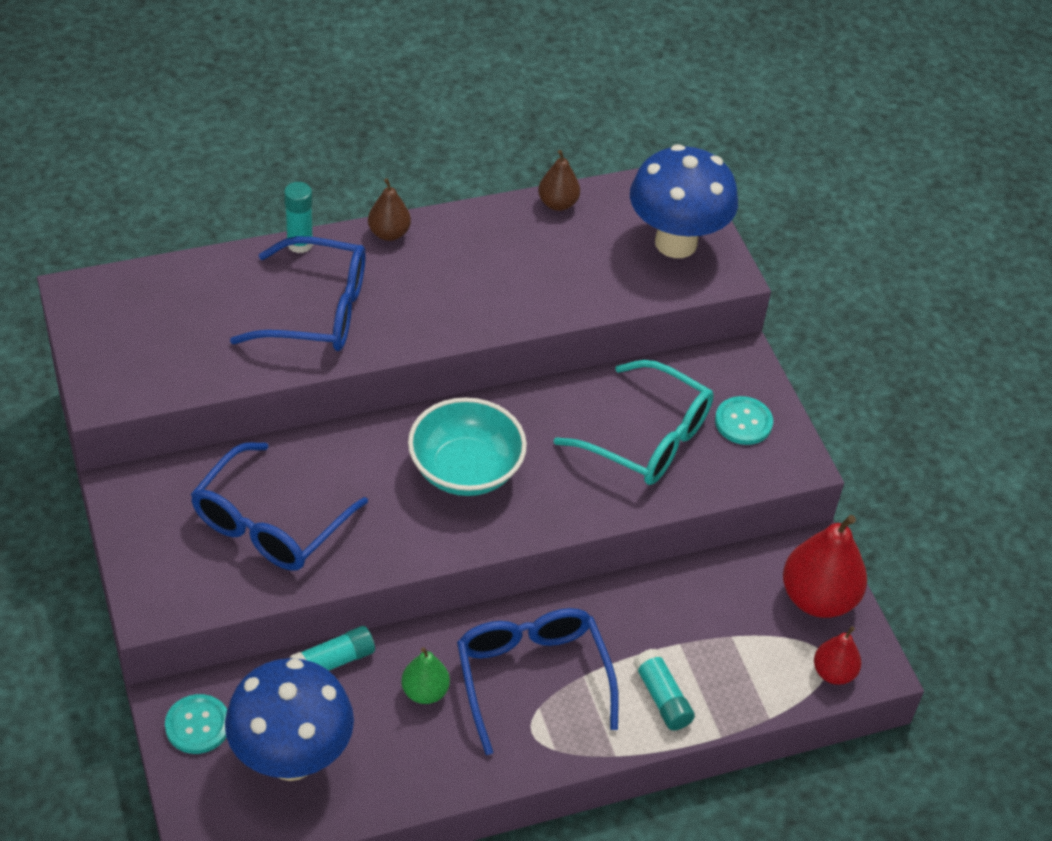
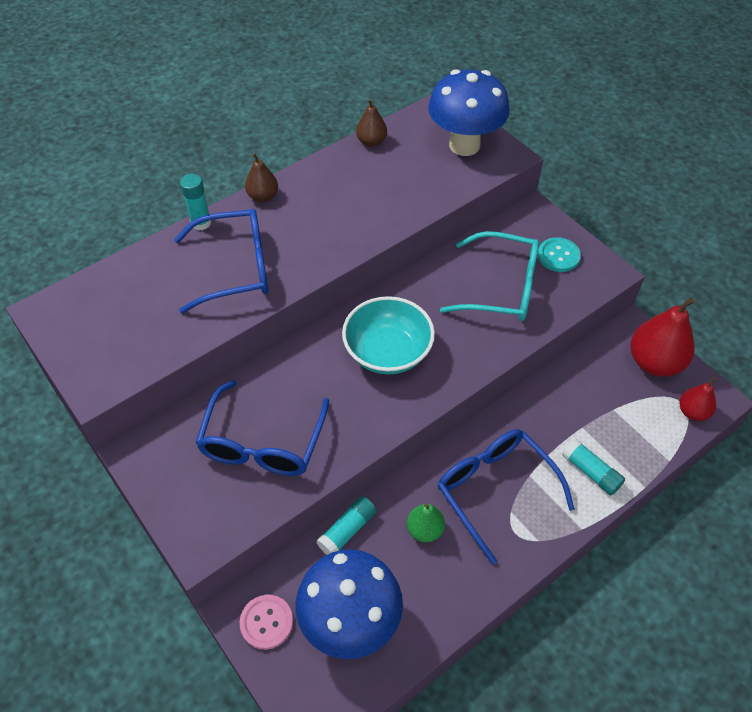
camera: 15 degrees left, 5 degrees up
(197, 725) = (266, 622): turquoise button -> pink button

